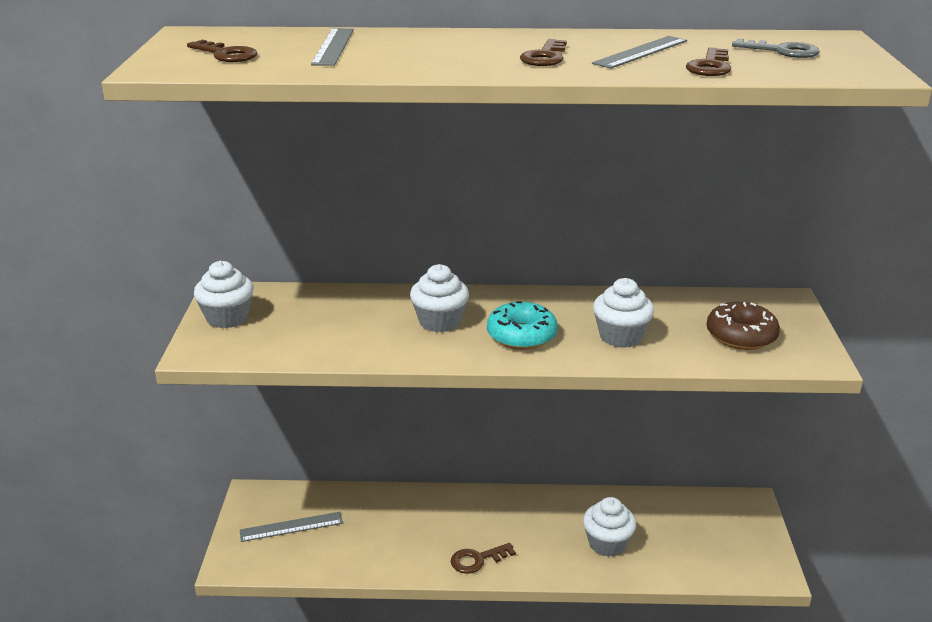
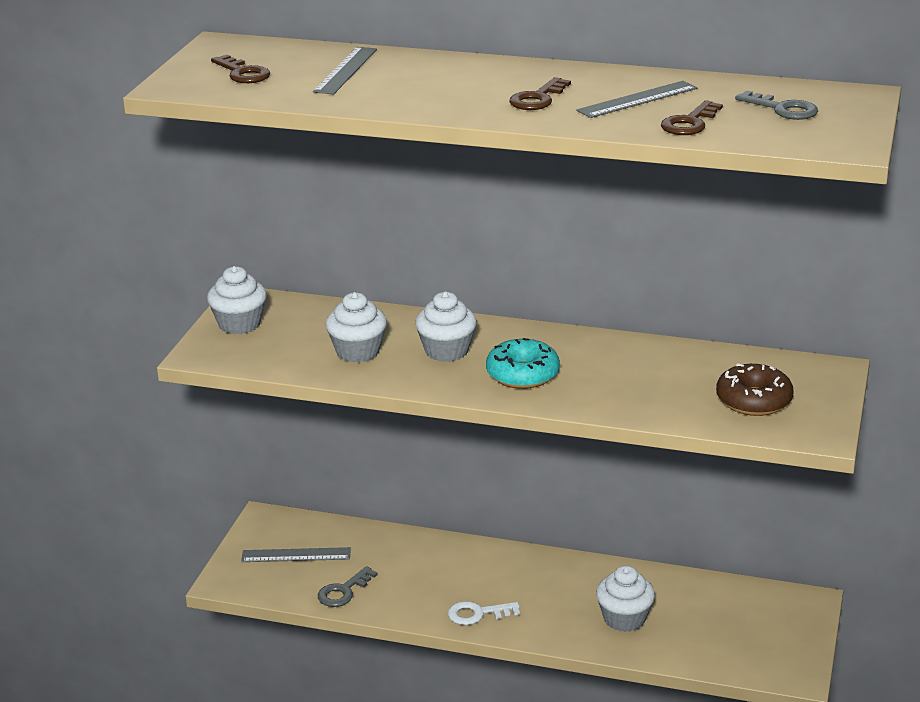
camera: 15 degrees right, 0 degrees up
(347, 557) = (343, 591): none -> grey key
(477, 560) = (477, 614): brown key -> white key
(620, 336) = (625, 386): white cupcake -> white cupcake (357, 351)

